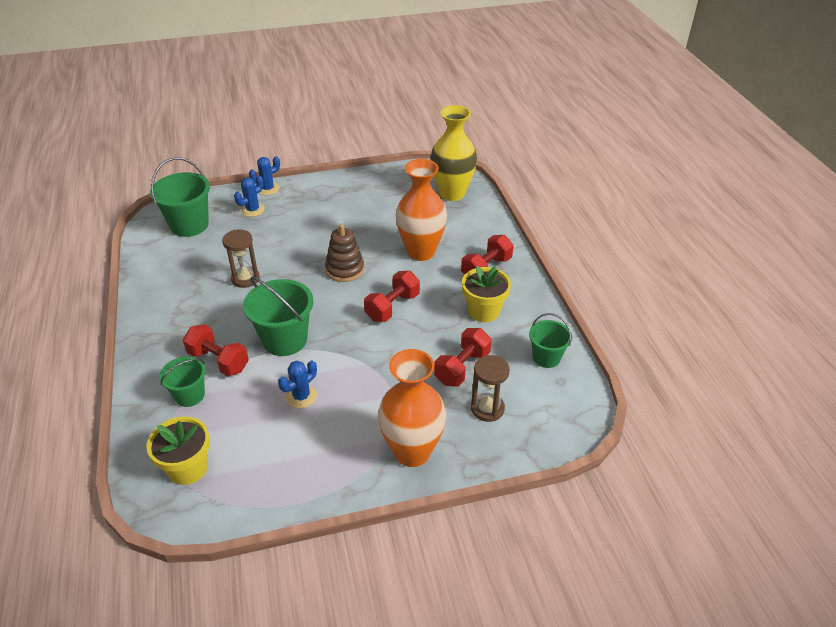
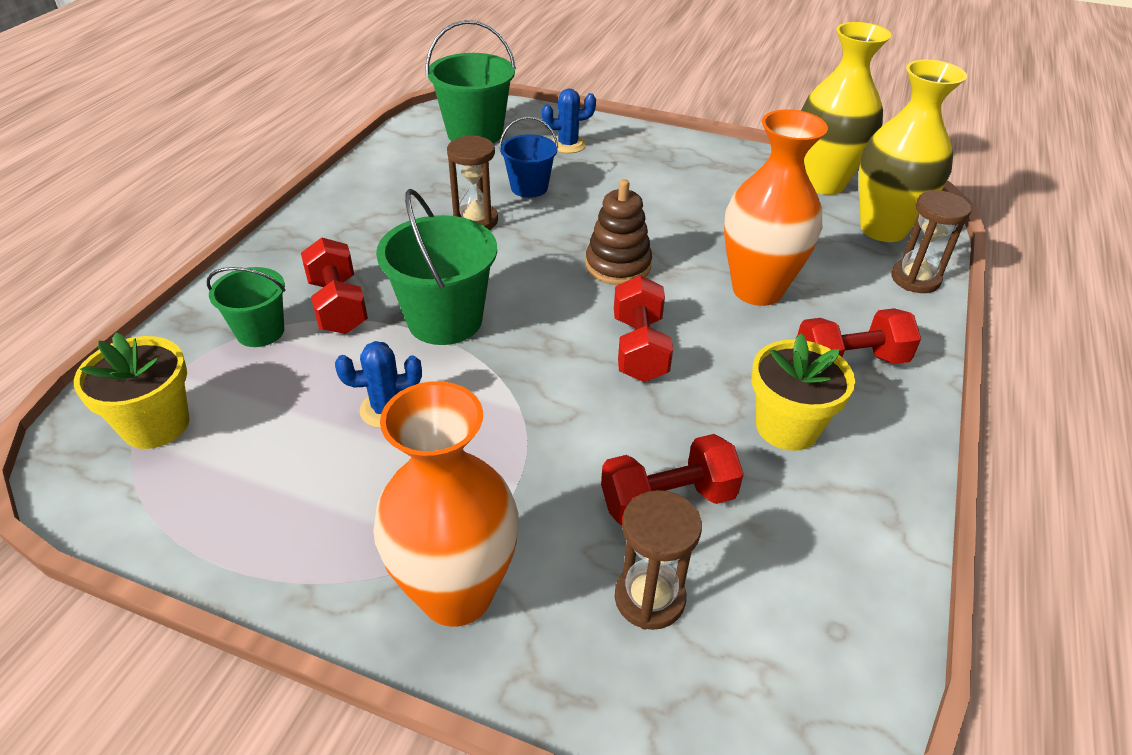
camera: 35 degrees right, 0 degrees up
(256, 246) = (529, 187): none -> blue bucket
(268, 189) = (612, 128): blue cactus -> none
(392, 307) = (639, 348): red dumbbell -> red dumbbell turned 75 degrees counterclockwise
(406, 179) = (823, 183): none -> yellow vase
(484, 214) = (915, 279): none -> brown hourglass
(546, 357) = (842, 569): green bucket -> none

